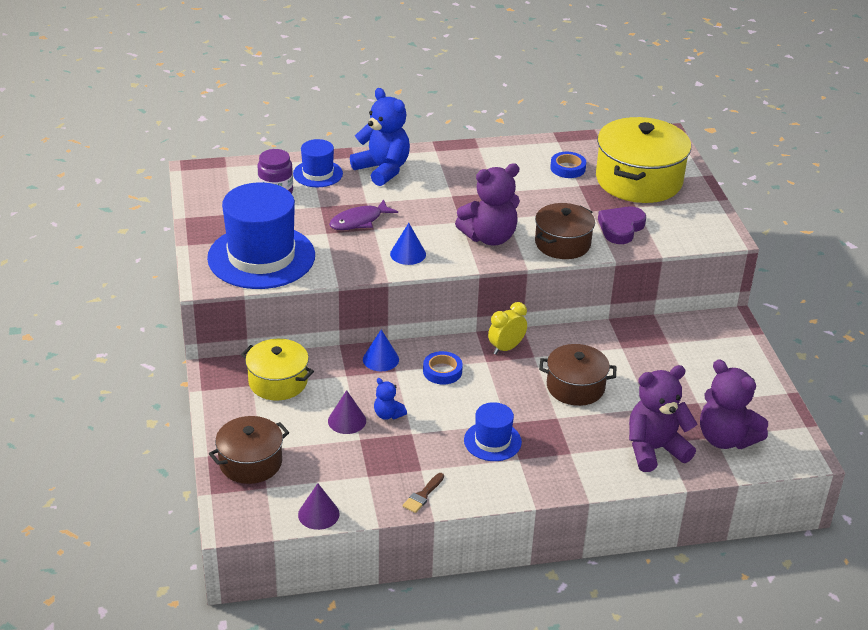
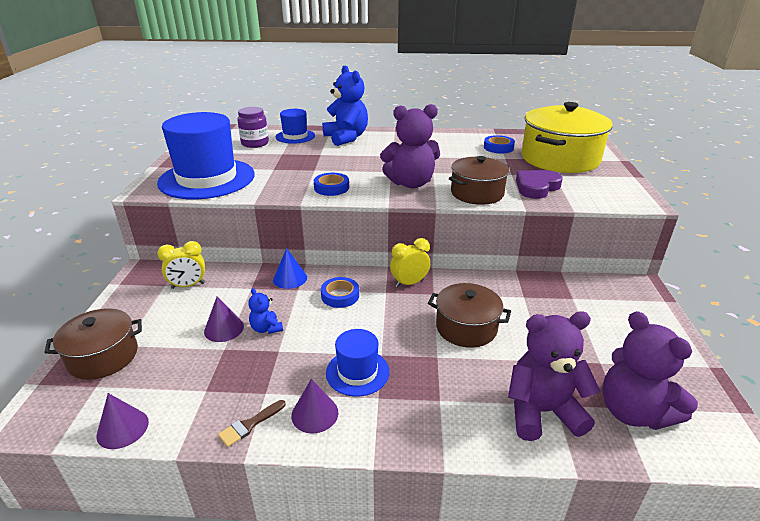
camera: 15 degrees right, 5 degrees down
(278, 382) = (188, 285): yellow pot -> yellow clock
(359, 221) = (305, 164): purple fish -> none
(408, 254) = (331, 188): blue cone -> blue tape
(472, 479) = (314, 414): none -> purple cone

